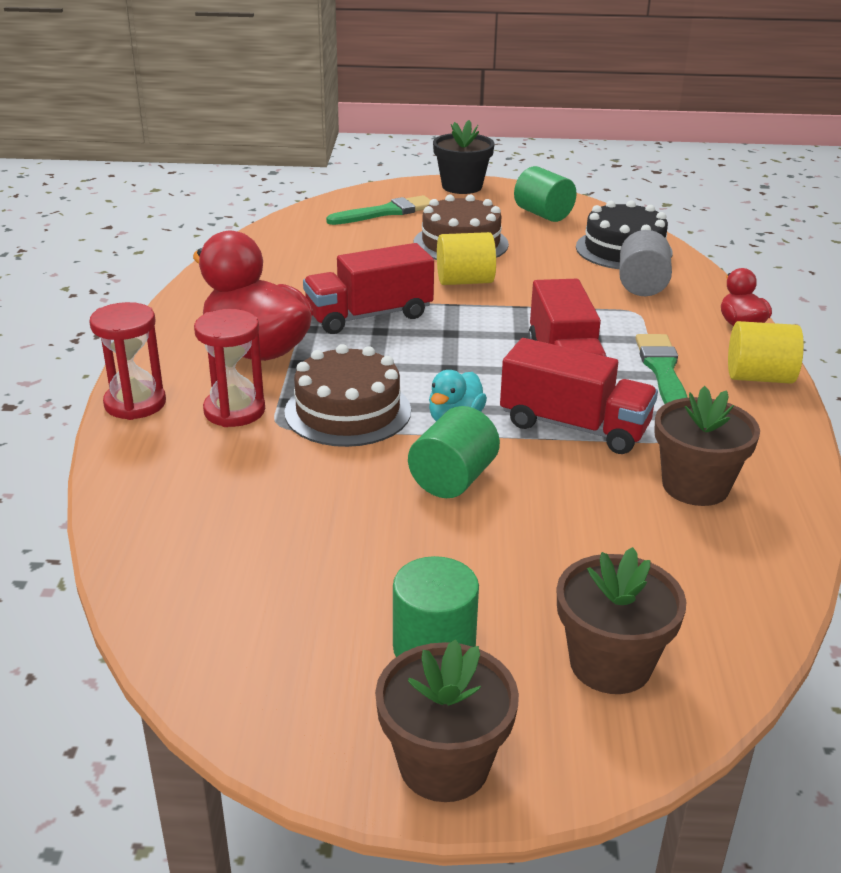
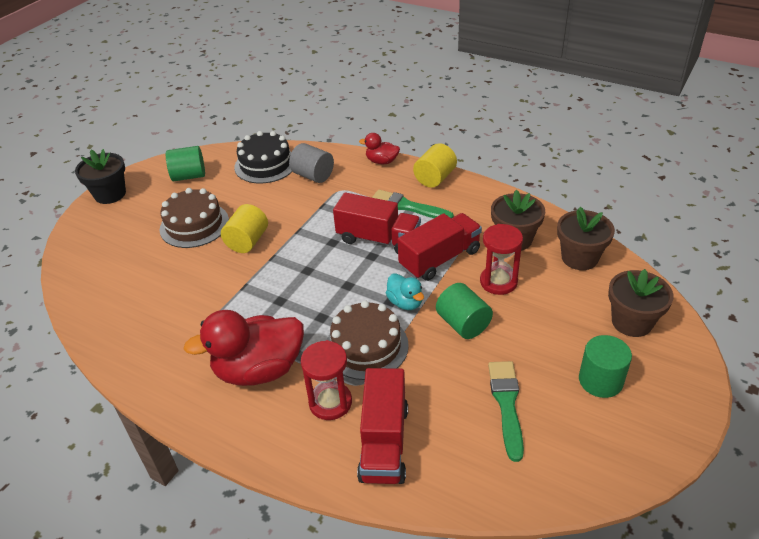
camera: 60 degrees left, 10 degrees up
(135, 403) = (284, 456): red hourglass -> red hourglass (498, 282)
(369, 316) = (256, 299): red truck -> red truck (384, 442)
(385, 212) = (112, 243): green brush -> green brush (506, 404)
(444, 764) = (681, 404): brown flower pot -> brown flower pot (579, 258)

